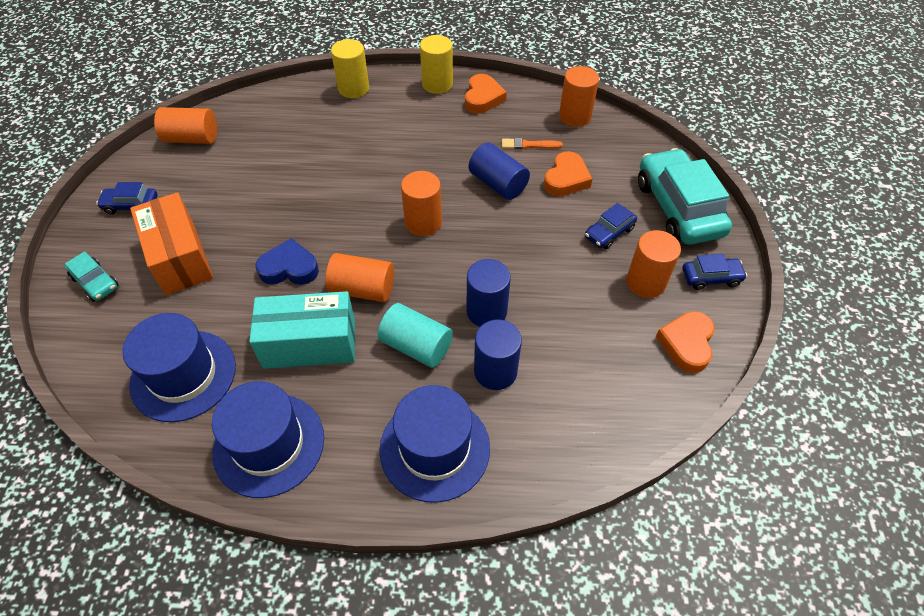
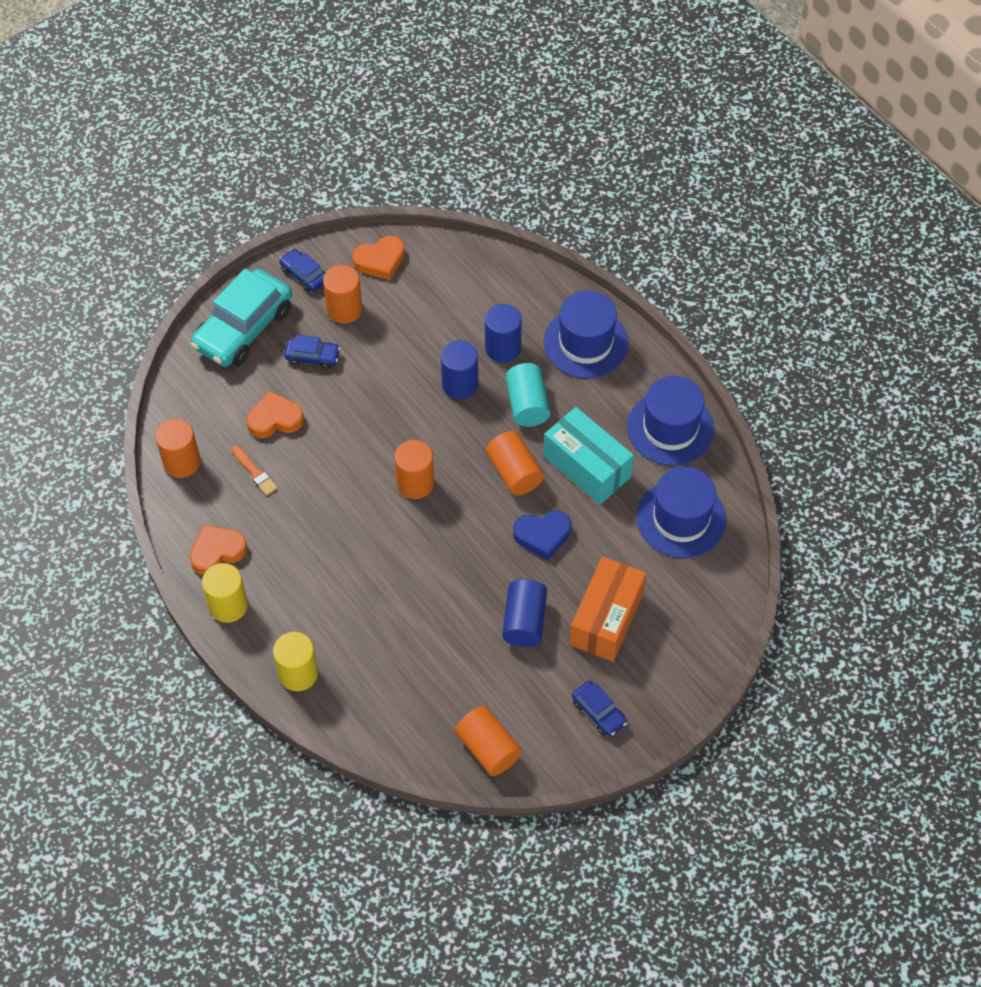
camera: 130 degrees left, 5 degrees up
(95, 282) = (681, 653): turquoise car -> none
(289, 268) = (542, 535): blue heart -> blue heart turned 60 degrees counterclockwise
(498, 184) = (324, 462): blue cylinder -> blue cylinder (524, 621)

